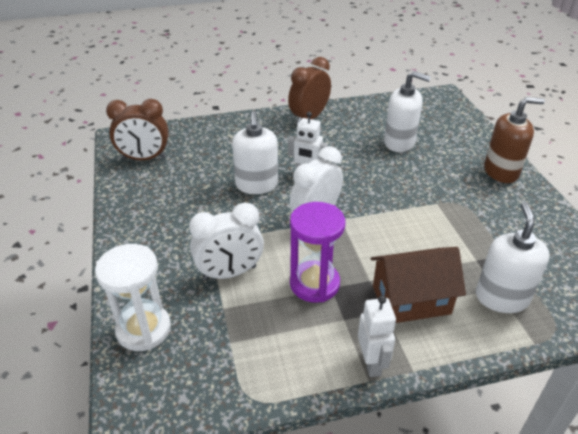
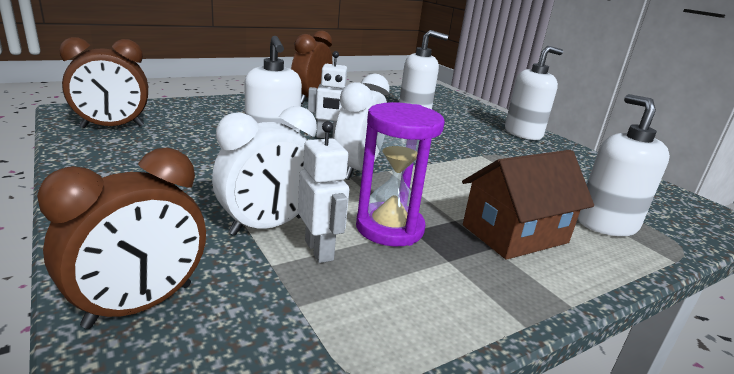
camera: 20 degrees left, 15 degrees down
(143, 329) = (140, 305): white hourglass -> brown clock
(371, 363) = (515, 304): white robot -> white robot (319, 250)
(501, 172) = (523, 133): brown soap dispenser -> white soap dispenser

